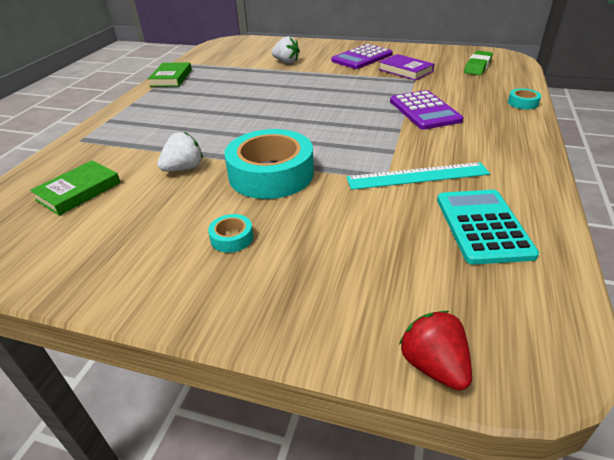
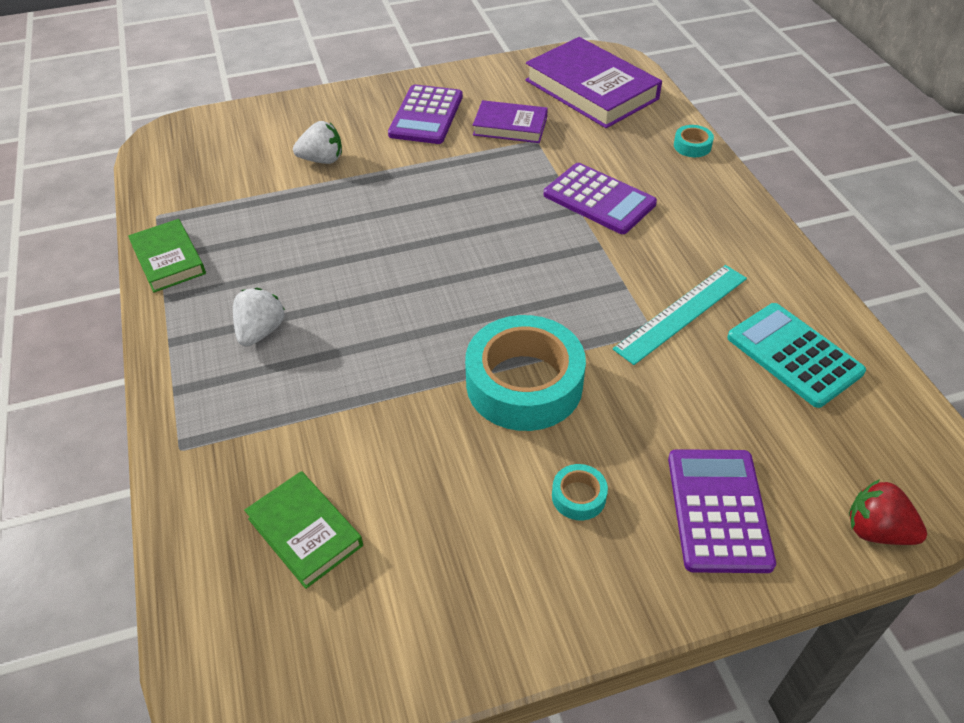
camera: 35 degrees left, 10 degrees up
(79, 191) = (305, 532): green book -> green book turned 45 degrees counterclockwise
(184, 168) = (404, 426): white strawberry -> white strawberry (261, 331)
(314, 287) = (718, 510): none -> purple calculator
(477, 66) = (591, 90): green eraser -> purple book

